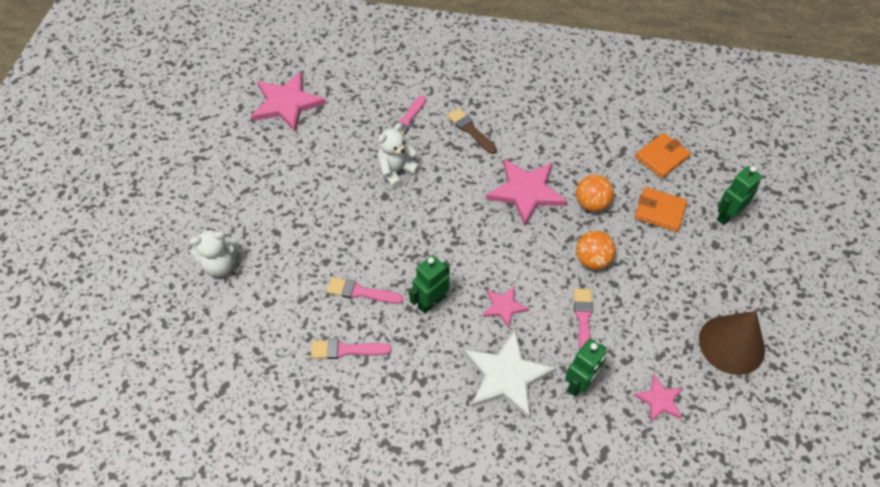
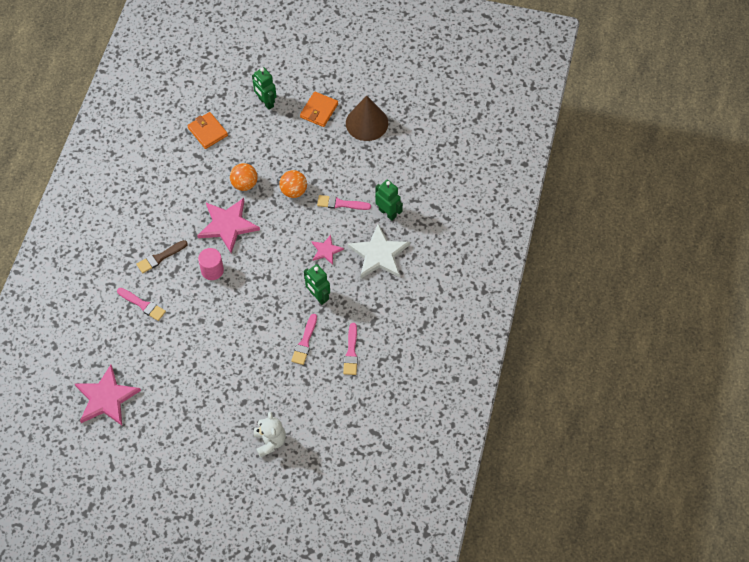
camera: 85 degrees left, 5 degrees up
(396, 171) = (195, 314): white teddy bear -> none
(458, 182) = (212, 270): none -> pink cylinder
(659, 211) = (257, 142): orange wallet -> orange wallet (319, 110)
(659, 400) = (402, 170): pink star -> none

